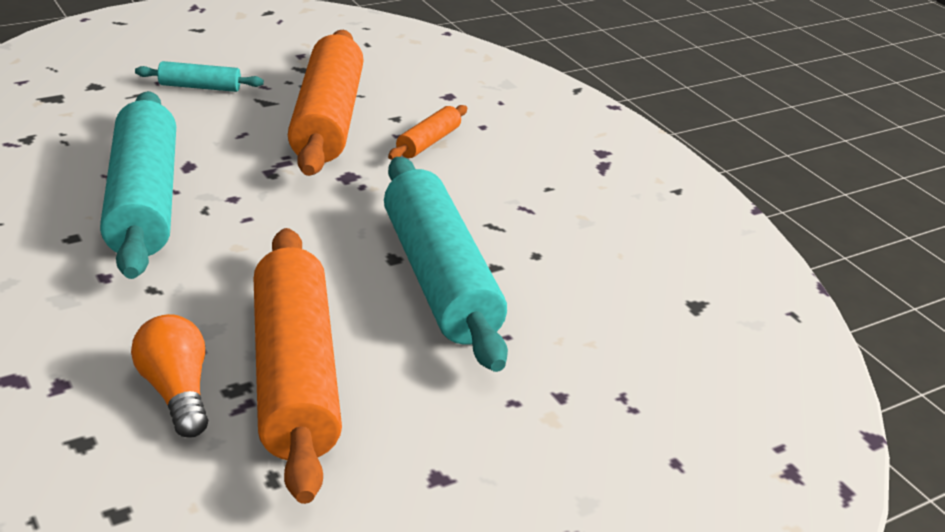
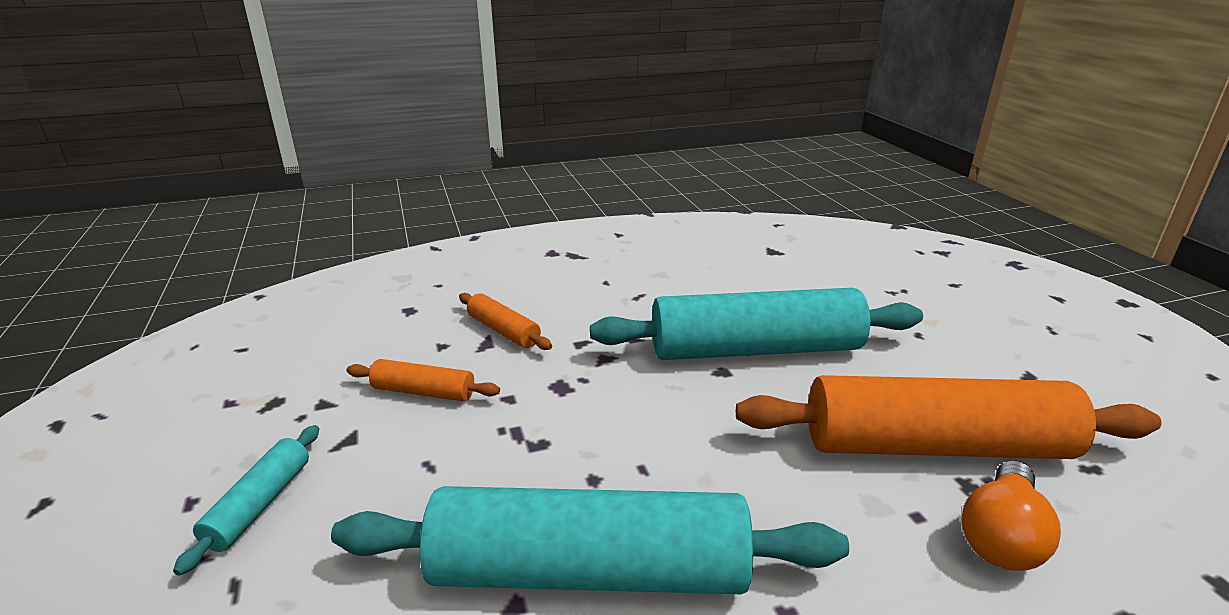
camera: 75 degrees left, 5 degrees down
(176, 392) = (1001, 536): orange light bulb -> orange light bulb turned 45 degrees counterclockwise
(327, 120) = (424, 392): orange rolling pin -> orange rolling pin, size x0.45

